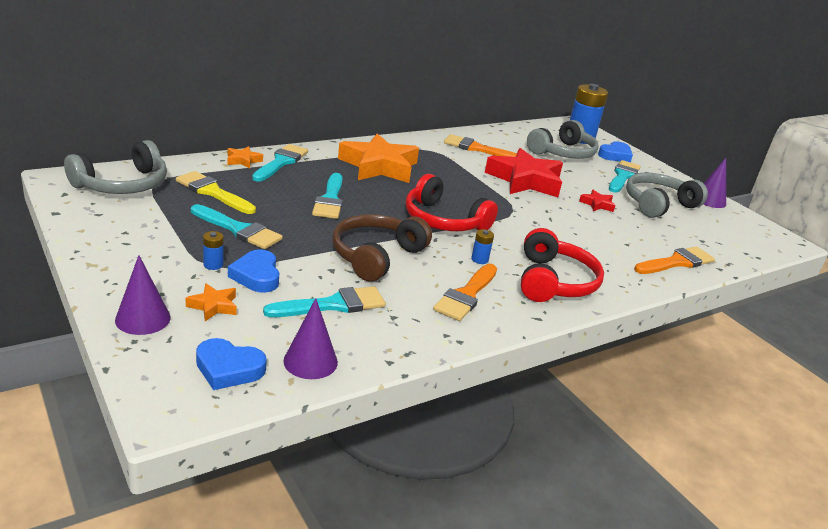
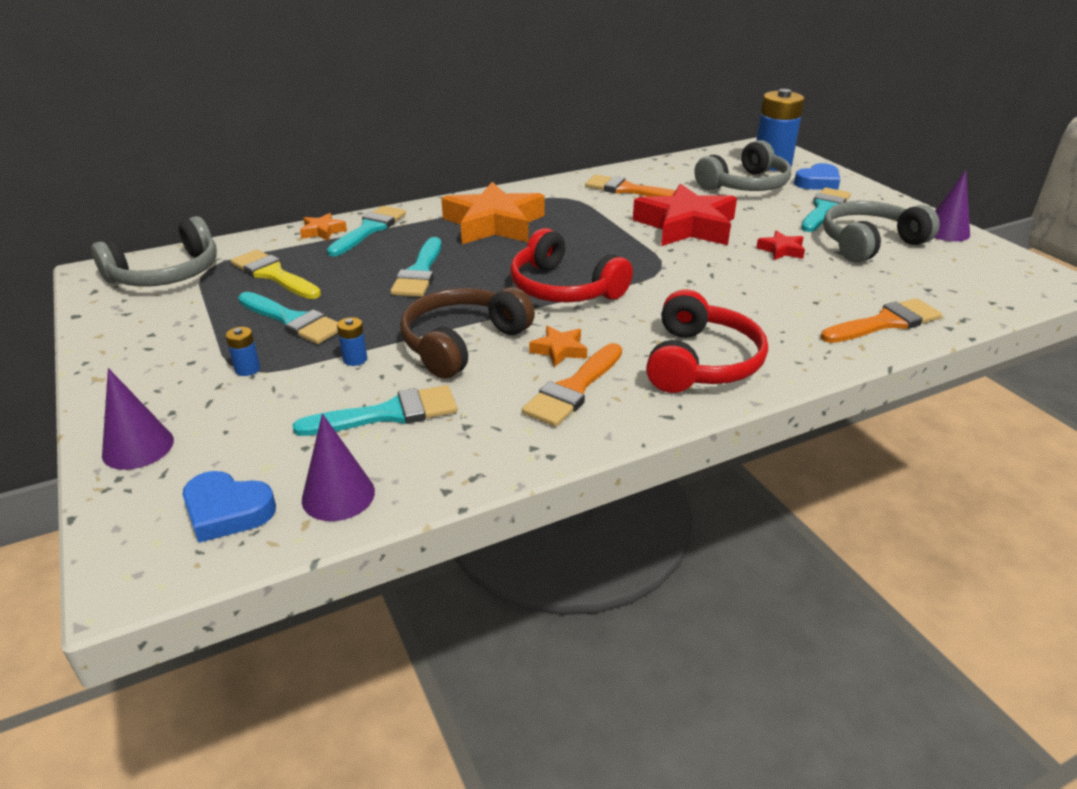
camera: 10 degrees right, 5 degrees up
(213, 306) = (232, 425): orange star -> orange star (559, 350)
(256, 276) = (299, 380): blue heart -> none
(479, 259) = (602, 338): blue battery -> blue battery (355, 359)

